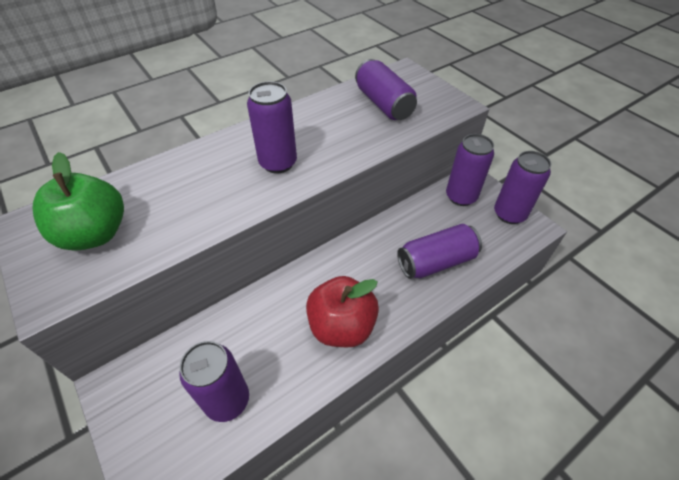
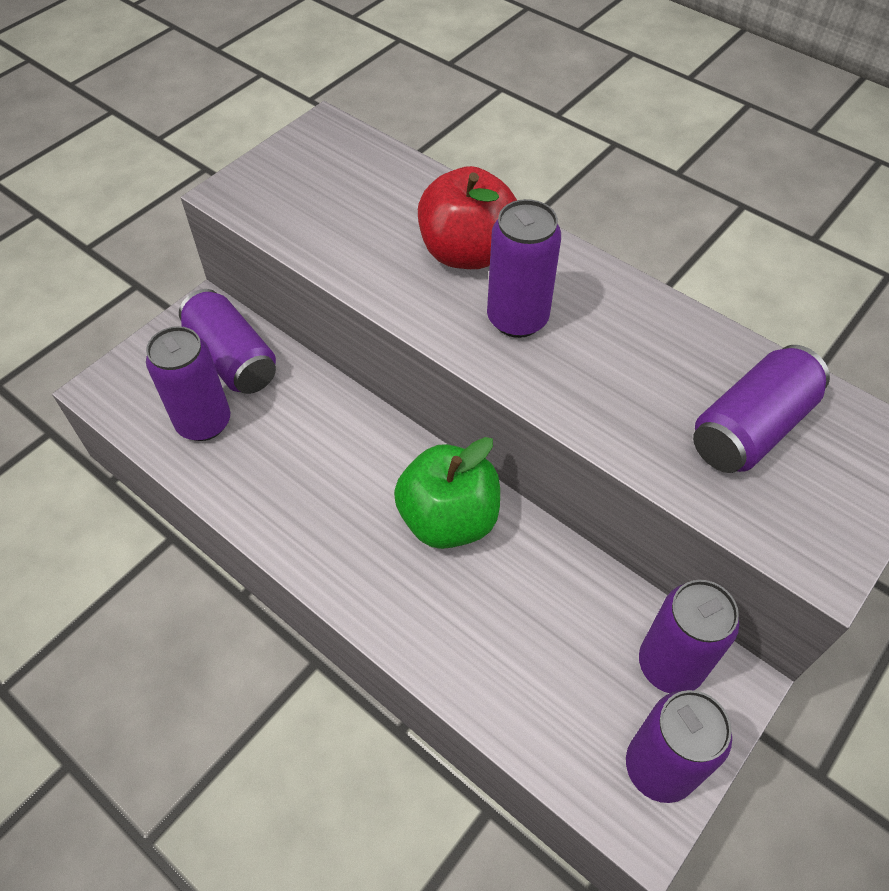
camera: 75 degrees right, 5 degrees up
(95, 234) = (326, 189): green apple -> green apple (448, 519)
(341, 326) = (329, 520): red apple -> red apple (467, 252)
(436, 262) = (487, 636): purple can -> purple can (232, 358)

